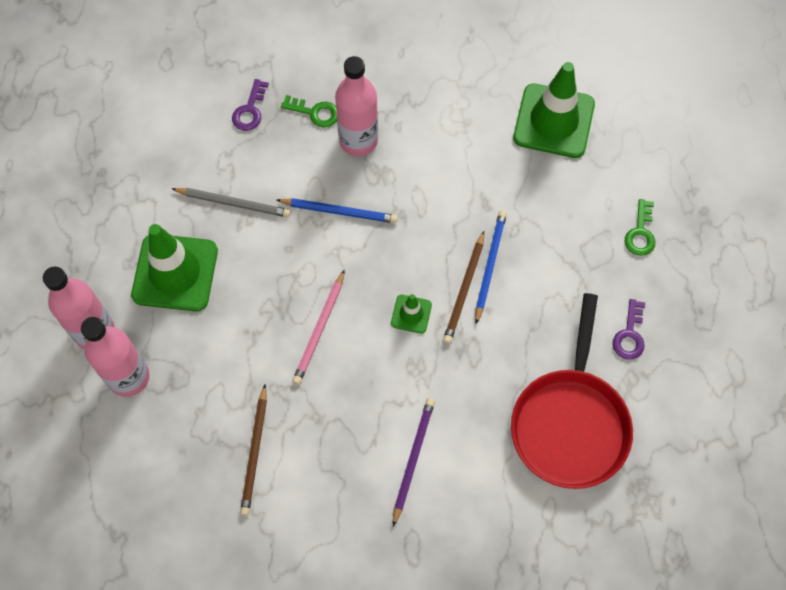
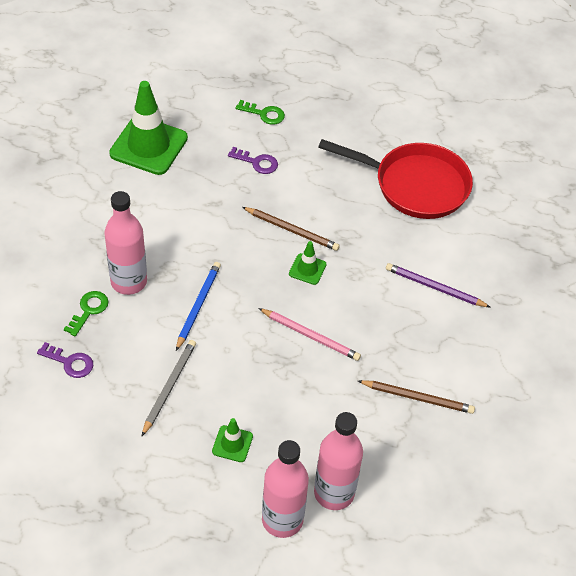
camera: 85 degrees left, 15 degrees down
(175, 273) = (232, 444): green traffic cone -> green traffic cone, size x0.46
(489, 265) = (273, 210): blue pencil -> none
(629, 335) = (348, 137): purple key -> purple key (257, 162)

